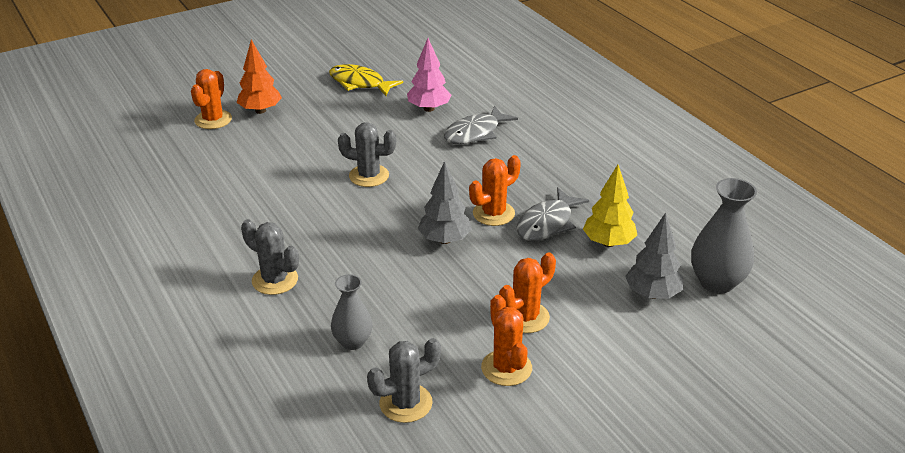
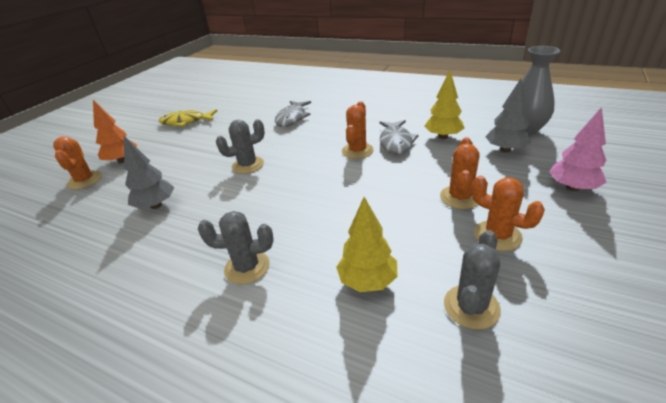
camera: 30 degrees left, 0 degrees up
(353, 342) = (367, 281): grey vase -> yellow tree
(429, 109) = (248, 118): pink tree -> pink tree (572, 187)
(444, 240) = (346, 178): grey tree -> grey tree (156, 205)

